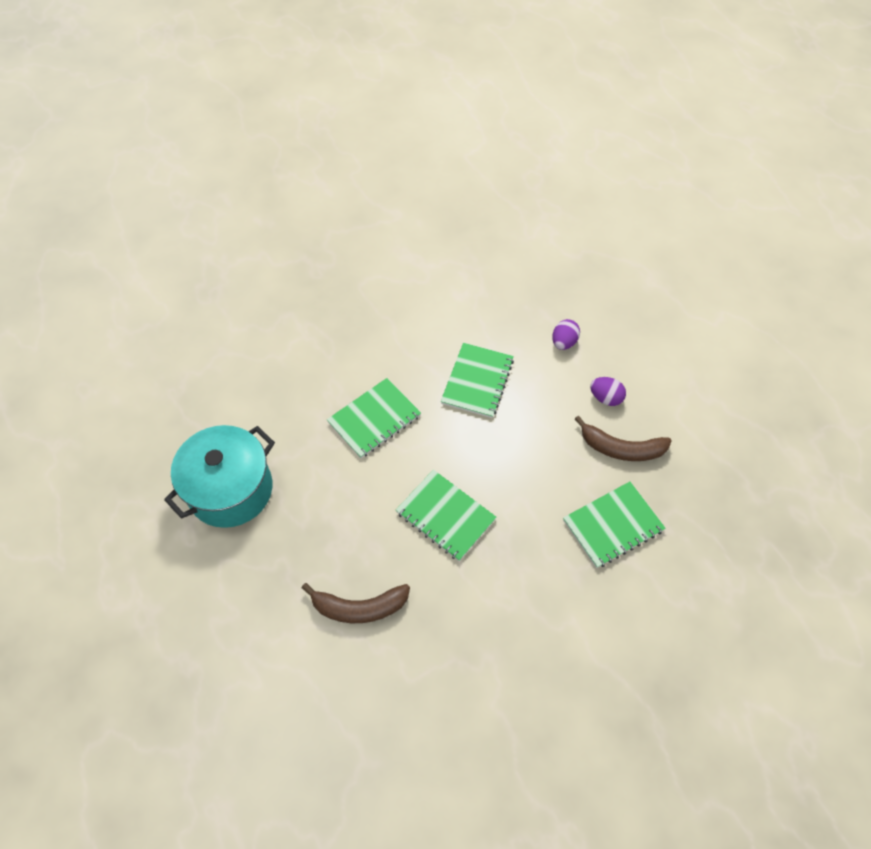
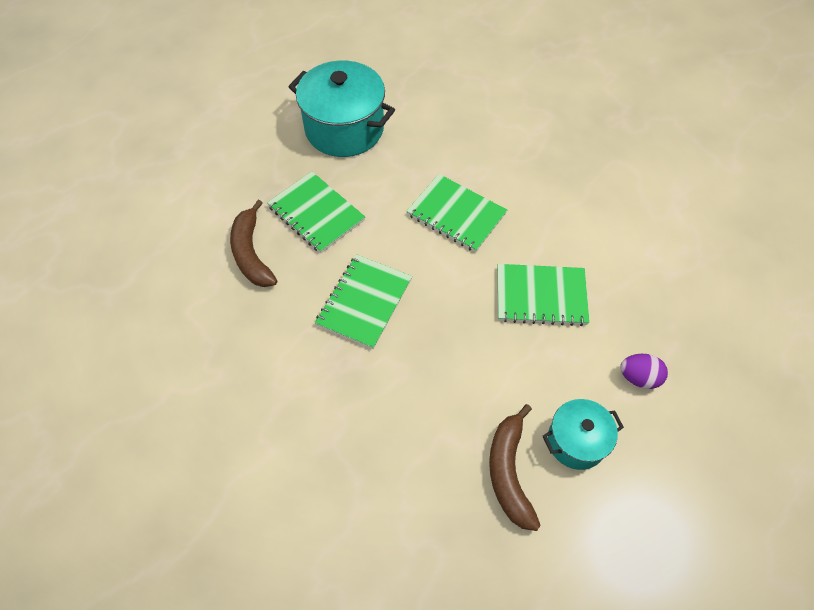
camera: 75 degrees right, 0 degrees up
(605, 398) = (576, 441): purple egg -> turquoise pot
(612, 525) = (399, 477): green notebook -> green notebook (316, 213)

